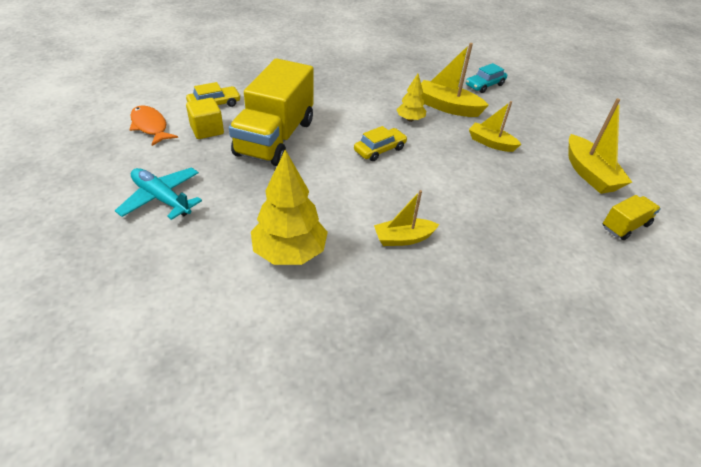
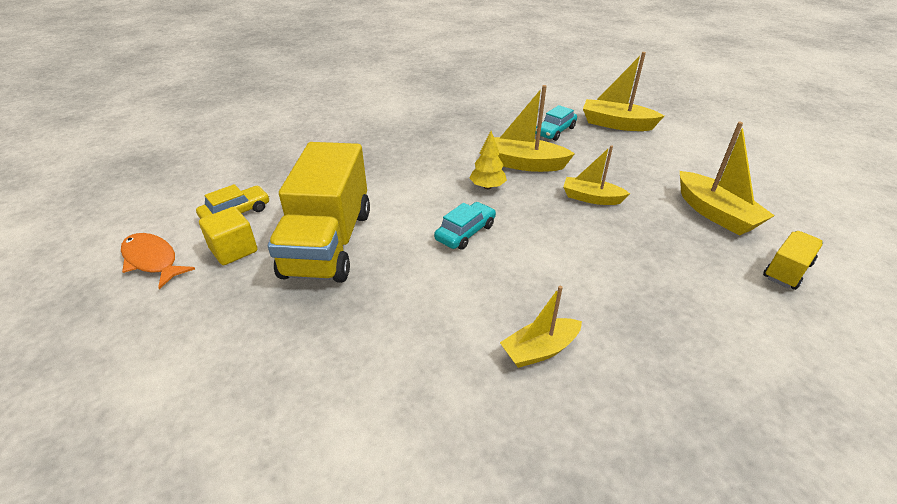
camera: 10 degrees left, 5 degrees down
(162, 198) = (188, 367): turquoise plane -> none
(289, 252) = (395, 410): yellow tree -> none
(380, 150) = (465, 232): yellow car -> turquoise car
(541, 88) = (616, 124): none -> yellow boat

